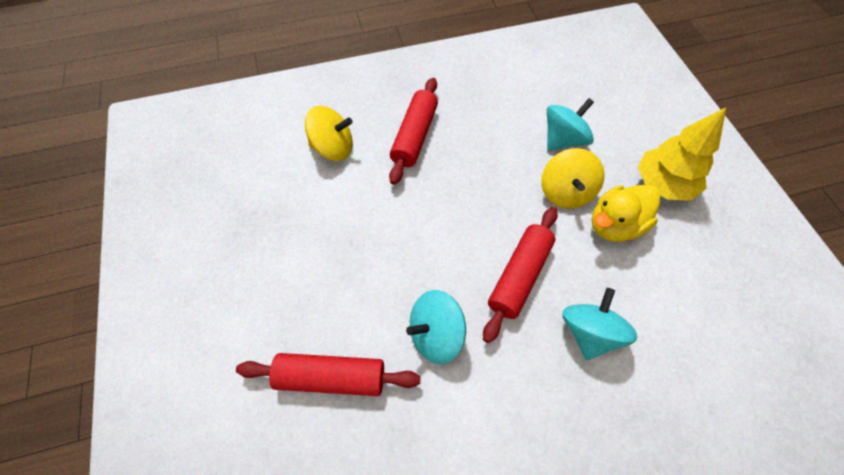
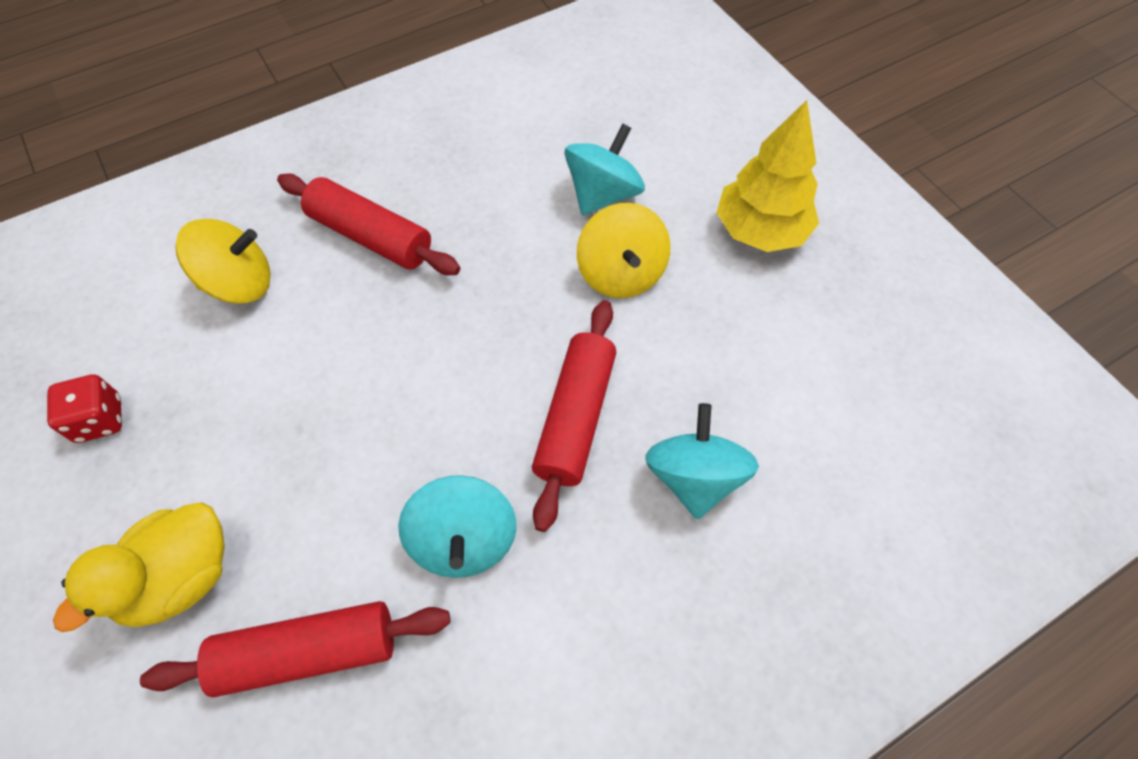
camera: 15 degrees left, 0 degrees up
(240, 210) = (99, 420): none -> red dice
(414, 136) = (370, 236): red rolling pin -> red rolling pin turned 60 degrees counterclockwise
(436, 334) = (463, 539): turquoise spinning top -> turquoise spinning top turned 60 degrees counterclockwise
(615, 225) = (702, 307): yellow duck -> yellow duck (180, 577)

